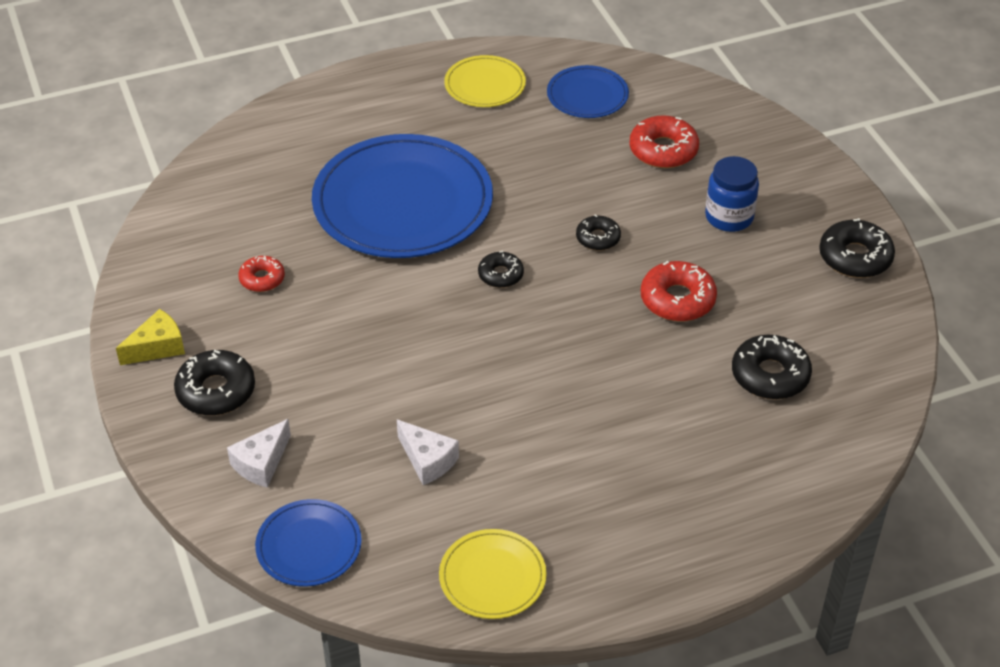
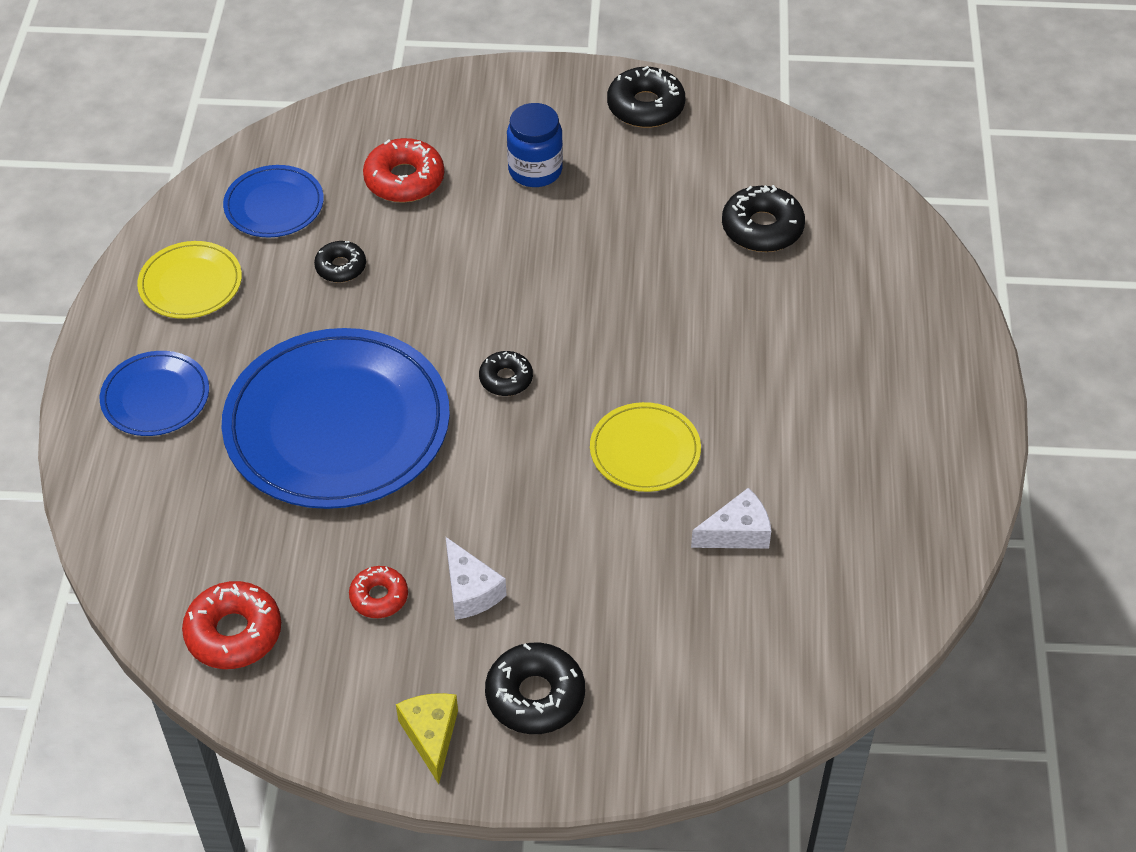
camera: 65 degrees left, 5 degrees up
(261, 463) = (668, 683): white cheese -> white cheese (470, 591)
(309, 546) = (805, 675): blue plate -> blue plate (155, 397)
(492, 577) = (912, 531): yellow plate -> yellow plate (645, 450)
(598, 238) = (501, 280): black donut -> black donut (341, 267)
(677, 299) = (626, 254): red donut -> red donut (234, 633)

